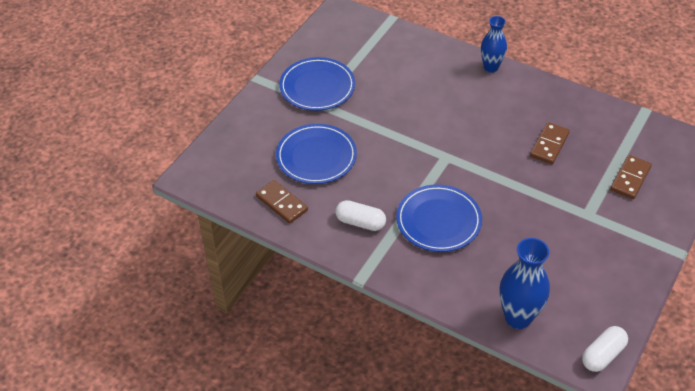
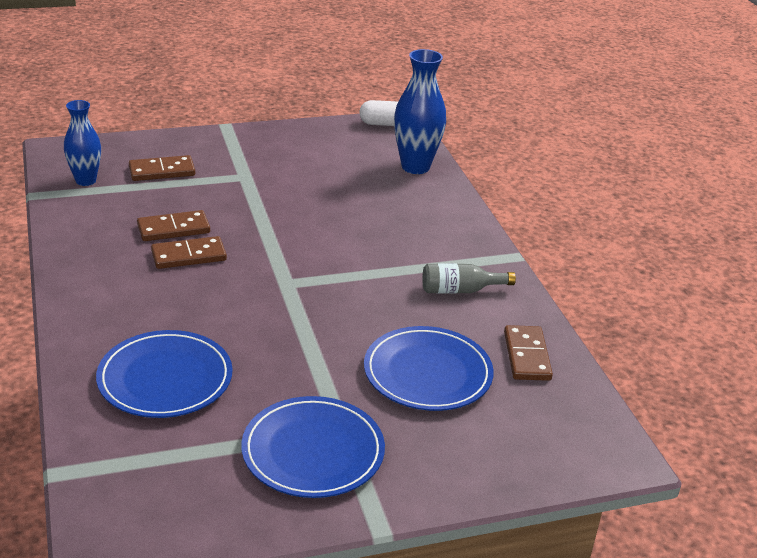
camera: 140 degrees left, 15 degrees down
(360, 222) = (460, 290): white capsule -> grey bottle
(438, 221) = (381, 247): blue plate -> blue plate (165, 379)
(491, 67) = (77, 323): blue vase -> blue vase (85, 180)
(513, 135) = (189, 256): none -> brown domino

